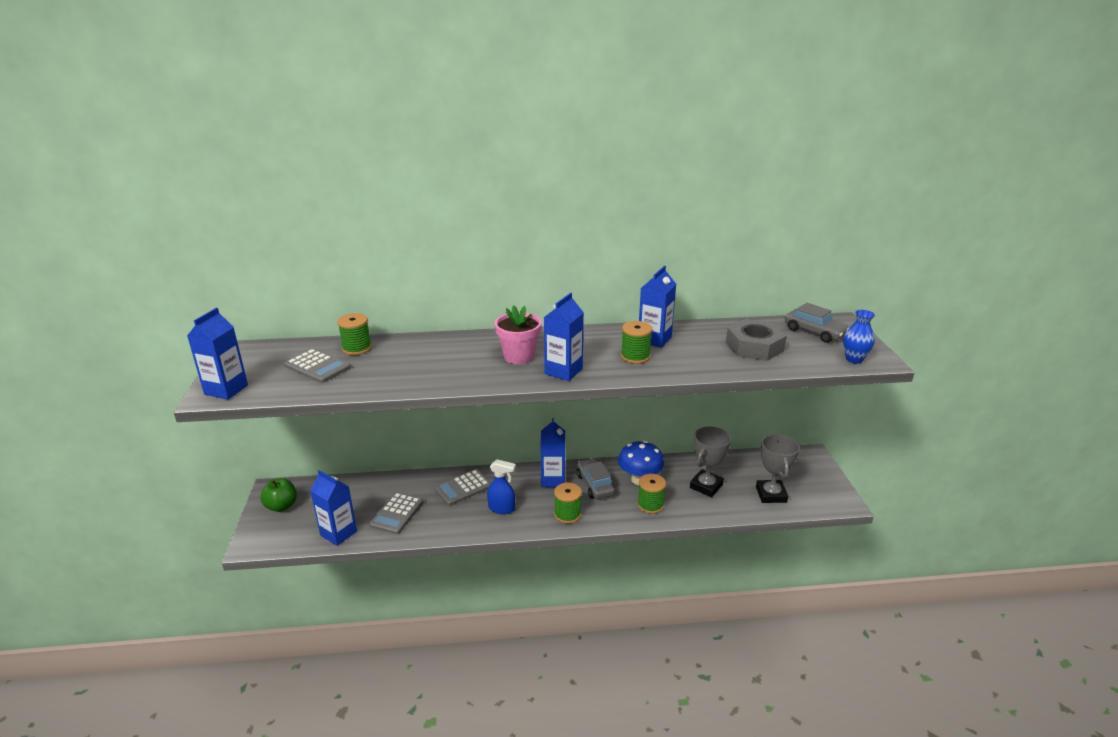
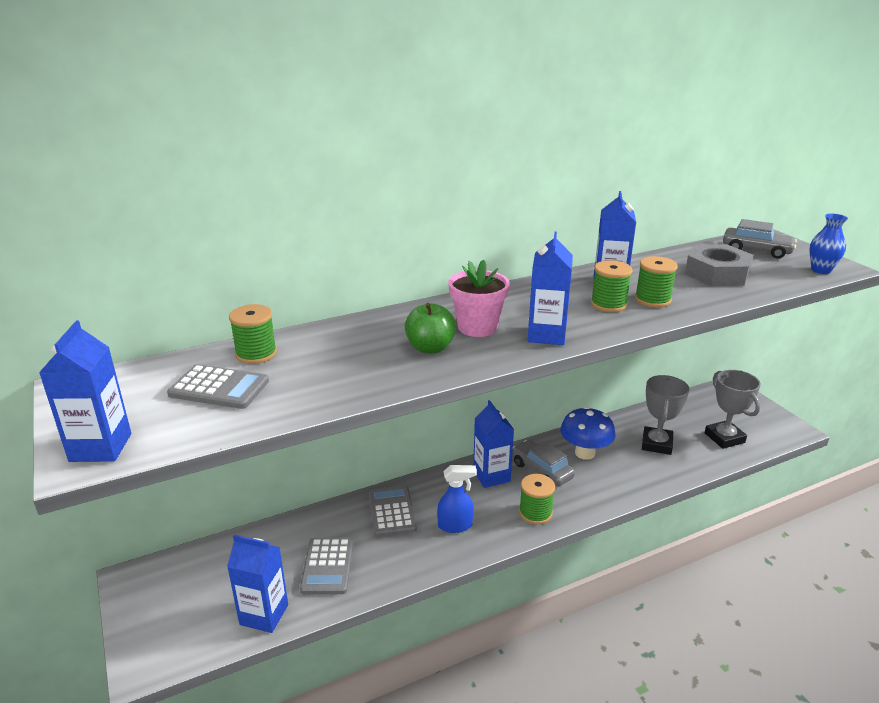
camera: 20 degrees left, 0 degrees up
(281, 506) = (159, 599): green apple -> green apple (430, 348)
(463, 488) = (392, 511): grey calculator -> grey calculator turned 135 degrees clockwise
(650, 505) = (616, 479): green spool -> green spool (652, 300)

